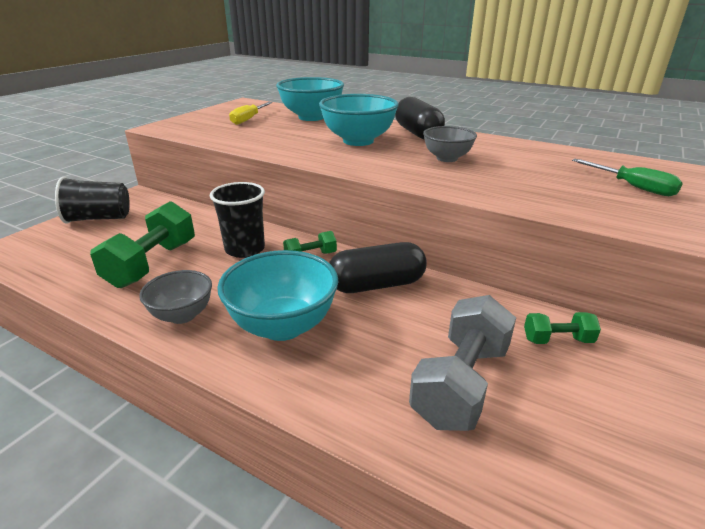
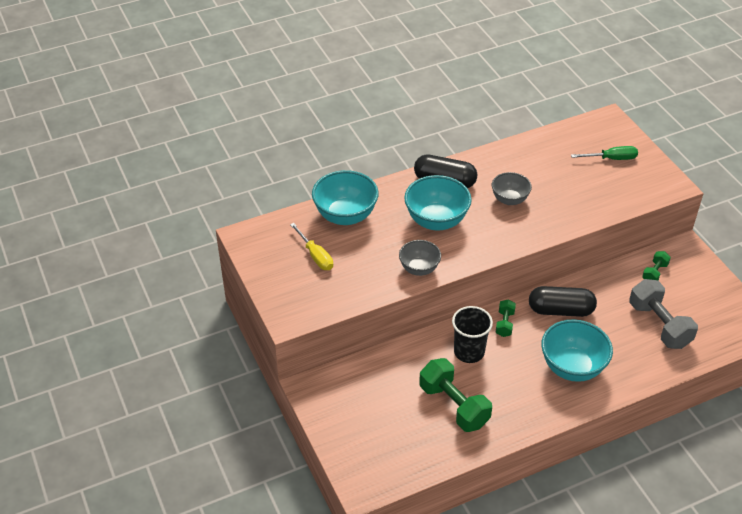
camera: 55 degrees left, 15 degrees up
(99, 218) = (344, 421): black cup -> none
(182, 315) = (531, 407): grey bowl -> grey bowl (419, 269)
(376, 285) = (560, 310): black capsule -> black capsule turned 75 degrees clockwise

